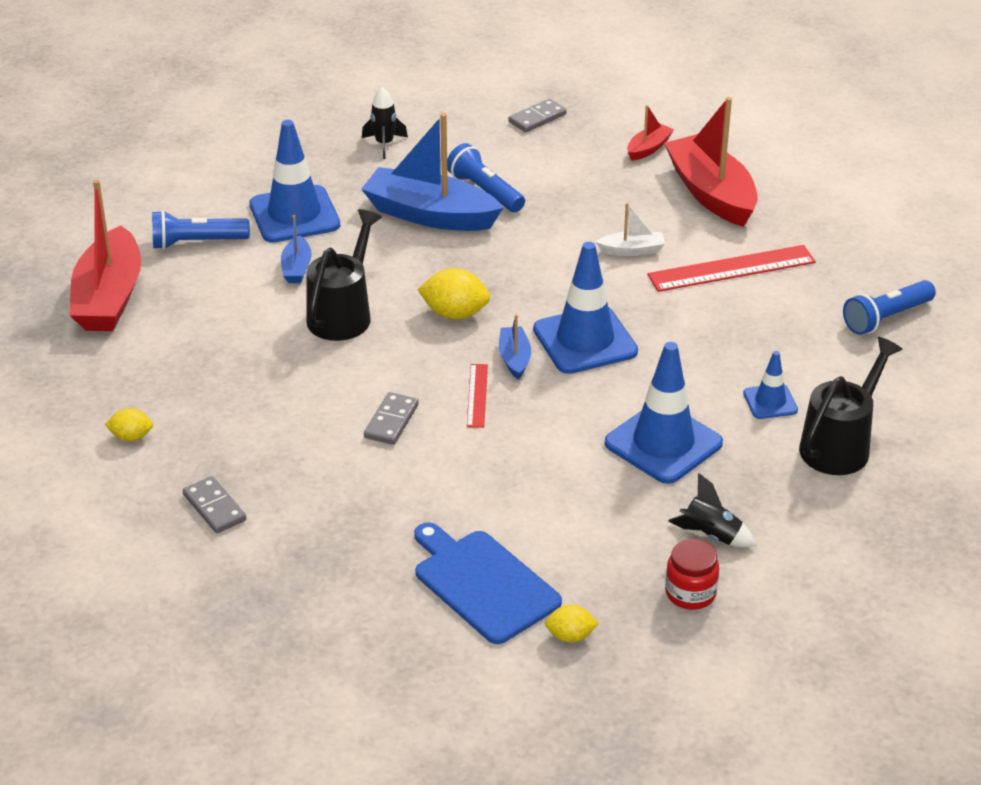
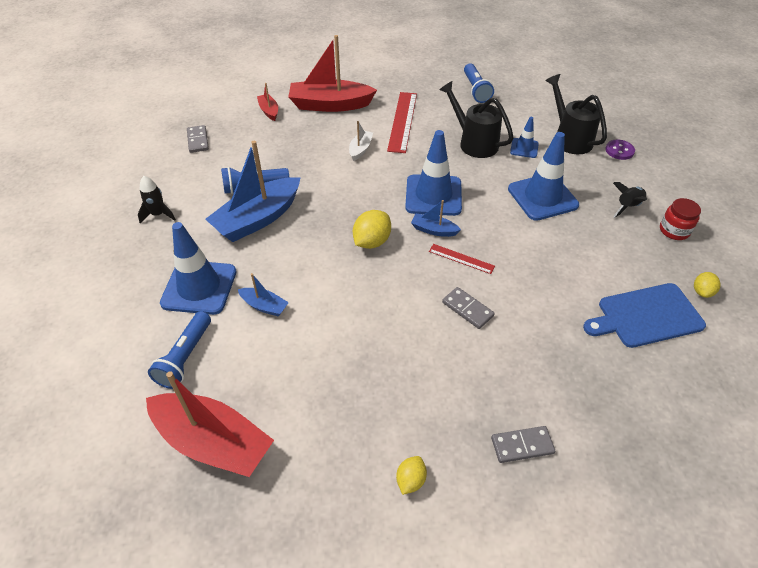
camera: 65 degrees left, 10 degrees up
(343, 313) = (335, 297): black watering can -> black watering can (473, 142)
(855, 506) = (619, 151): none -> purple button

